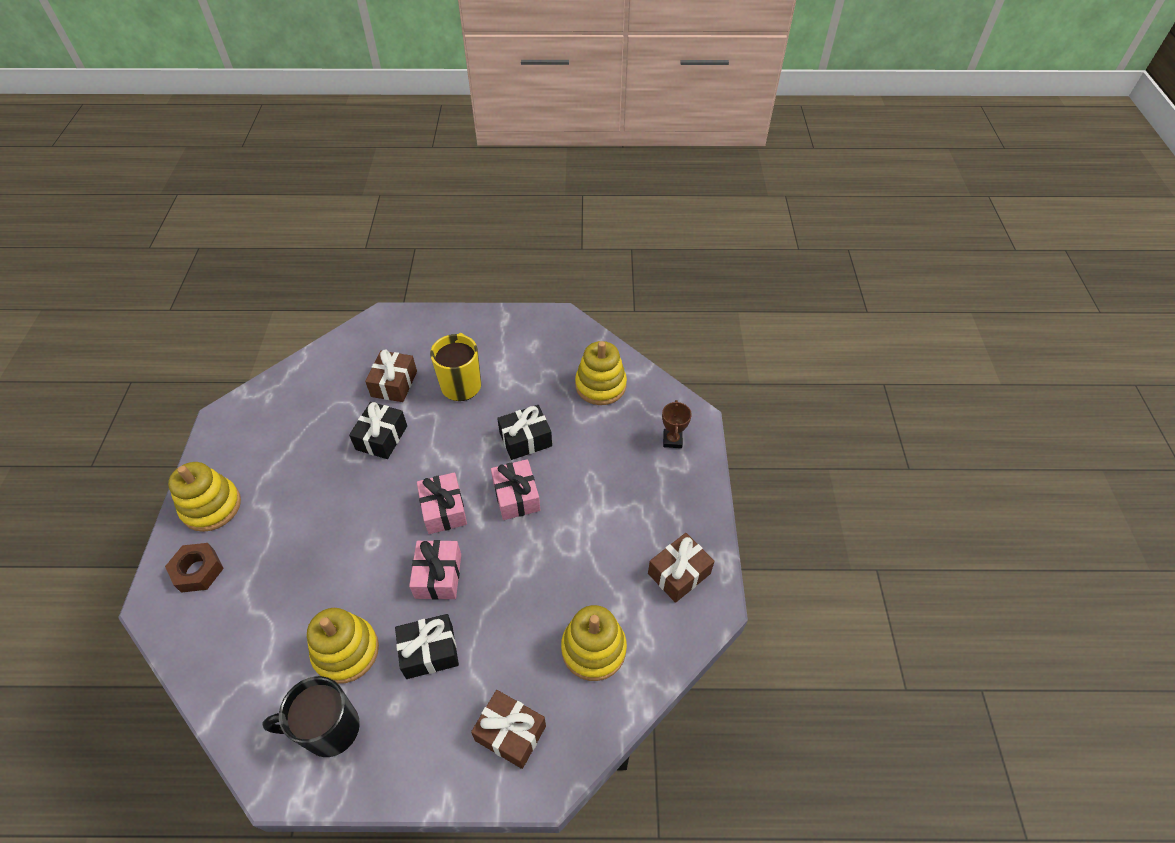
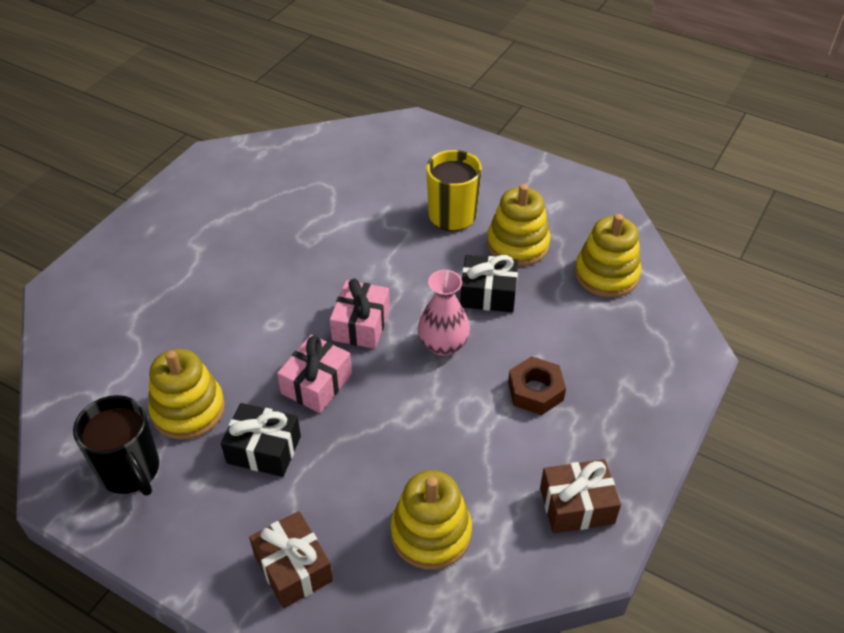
camera: 30 degrees right, 5 degrees down
(198, 571) = (108, 278): brown nut -> brown nut (535, 391)
(211, 506) = (153, 228): yellow stacking toy -> yellow stacking toy (517, 244)
(329, 729) = (130, 471): black mug -> black mug turned 150 degrees counterclockwise
(381, 437) = (342, 232): black gift -> none
(394, 384) = (386, 187): brown gift -> none
(516, 496) = (443, 345): pink gift -> pink vase
(672, 440) = (657, 364): brown trophy -> none

